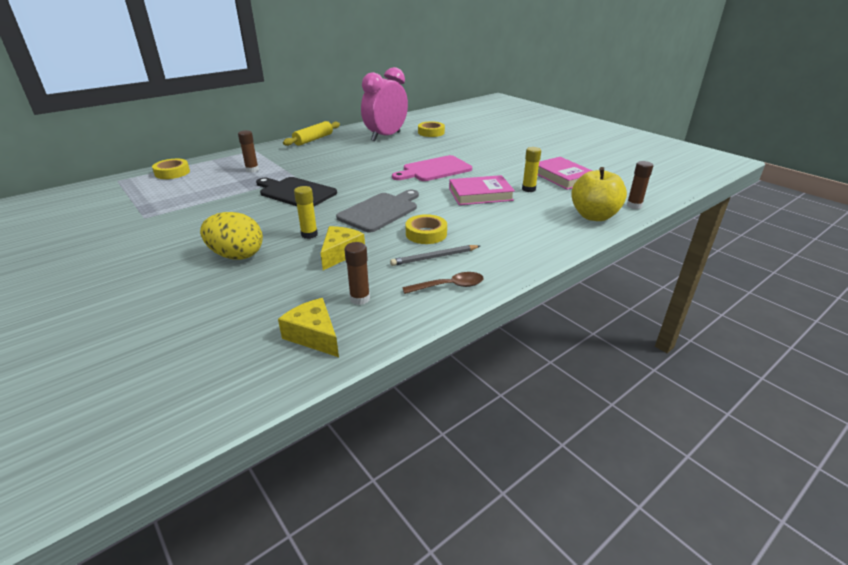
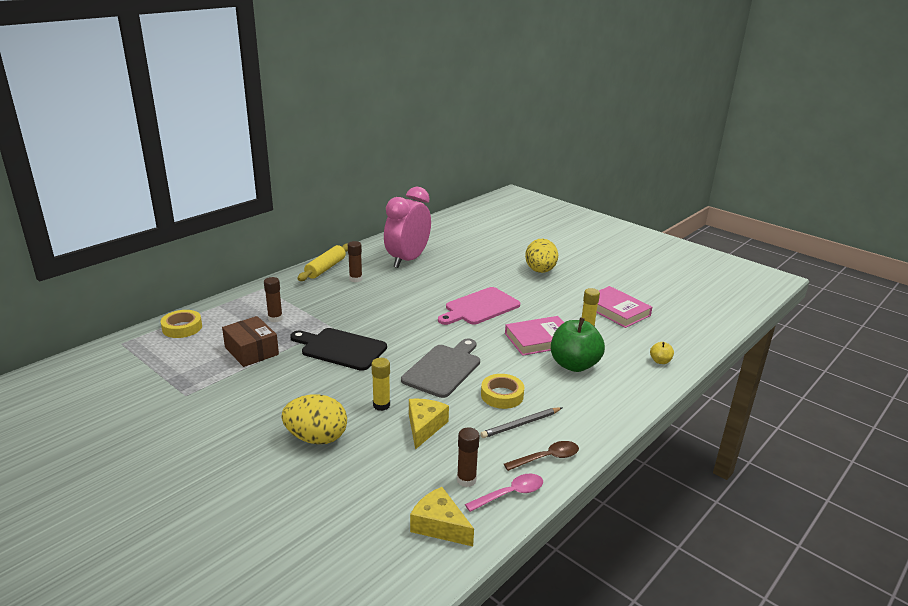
camera: 10 degrees left, 5 degrees down
(219, 190) = (251, 351): none -> brown box
(398, 314) = (510, 494): none -> pink spoon
(431, 132) = (456, 252): yellow tape -> none
(500, 147) = (540, 271): none -> yellow egg
(506, 214) = (574, 365): none -> green apple
(594, 216) = (660, 361): yellow apple -> yellow apple, size x0.44
(634, 206) = (695, 345): brown glue stick -> brown glue stick (355, 279)

